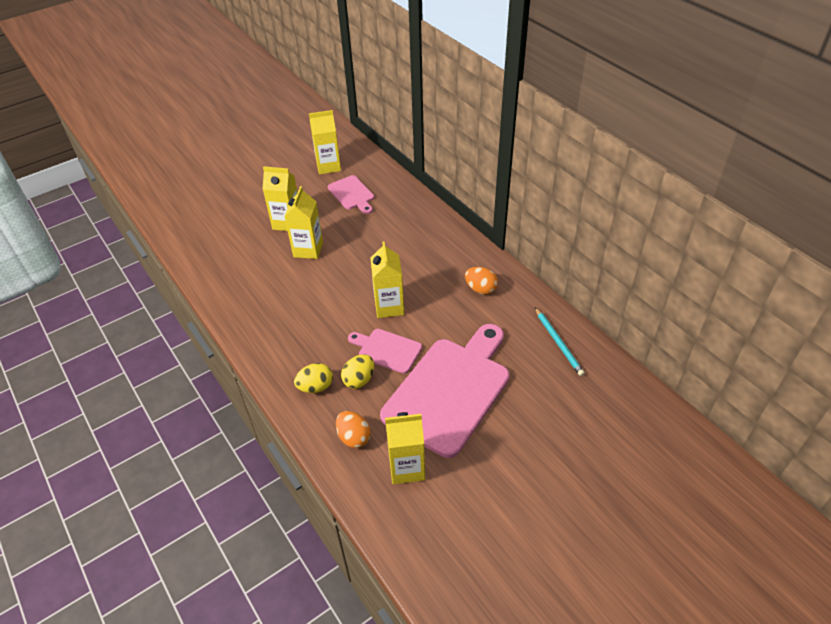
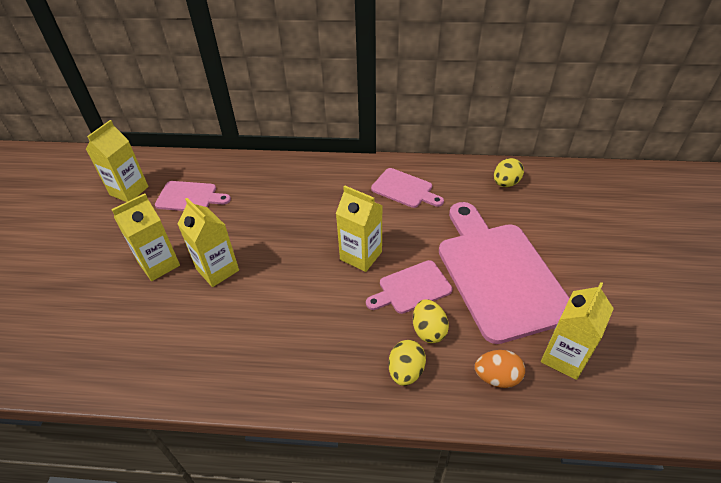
camera: 50 degrees left, 0 degrees up
(480, 289) = (404, 189): orange egg -> pink cutting board
(558, 343) = (505, 183): turquoise pencil -> yellow egg

